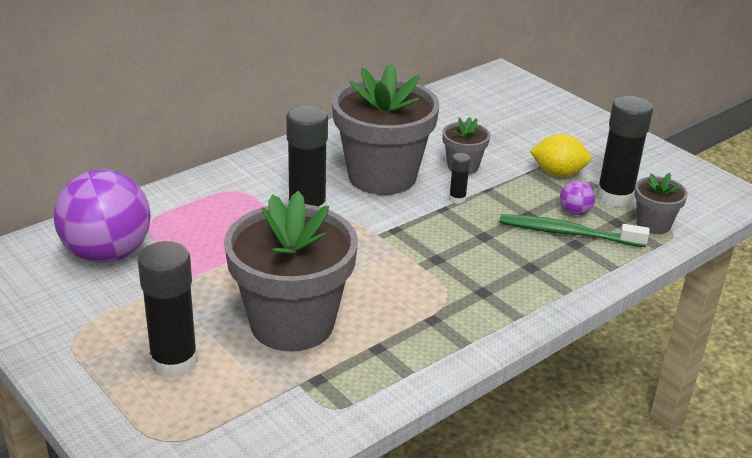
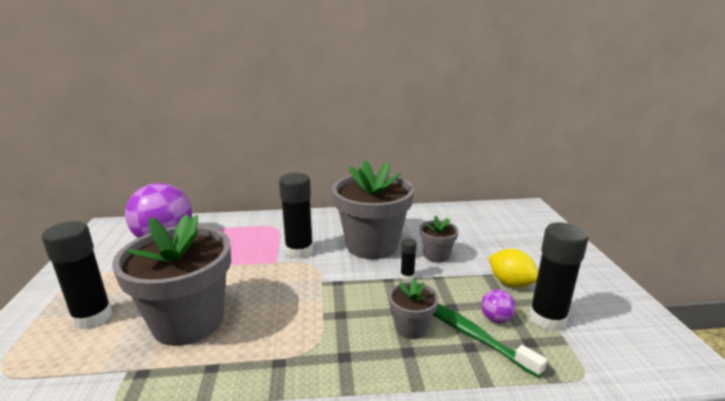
camera: 35 degrees right, 10 degrees down
(653, 224) = (567, 358): grey flower pot -> grey flower pot (411, 328)

